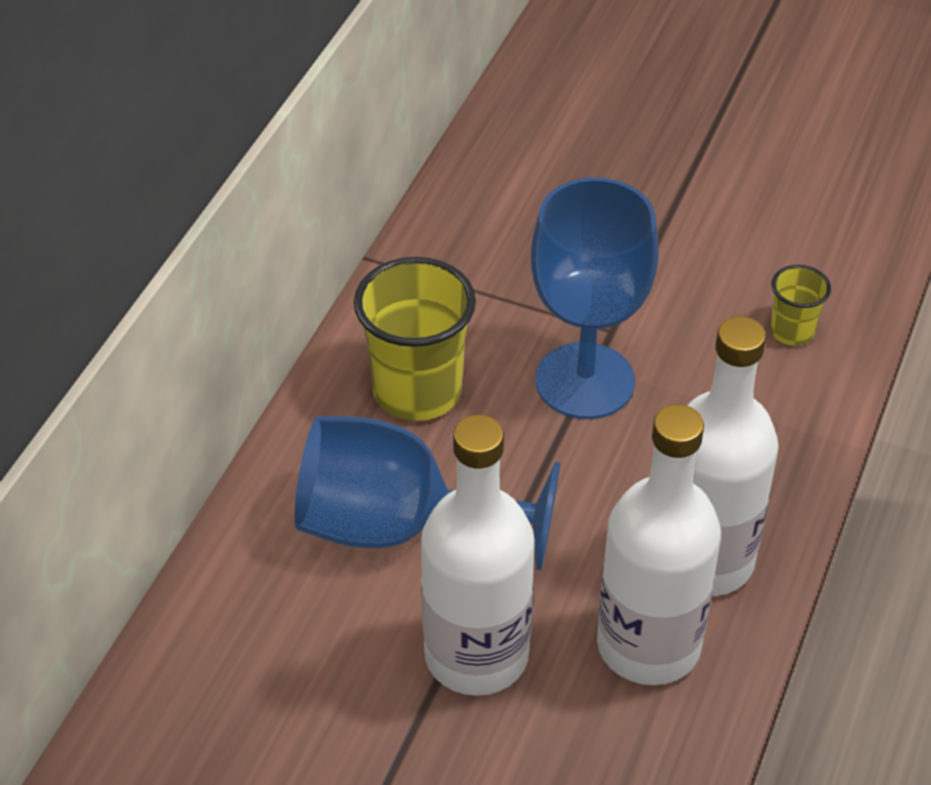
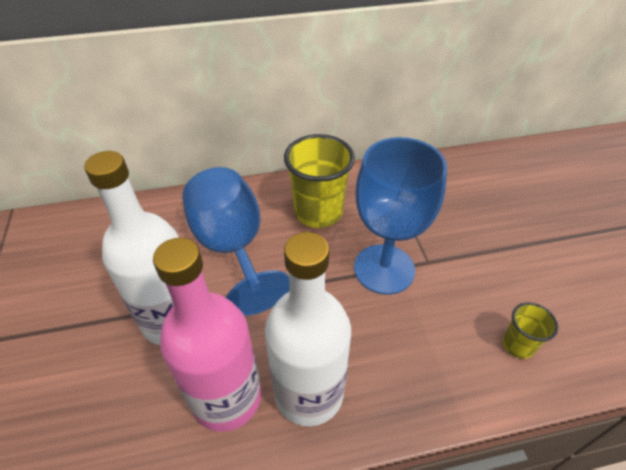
camera: 55 degrees right, 0 degrees up
(648, 645) = (227, 397): white bottle -> pink bottle

